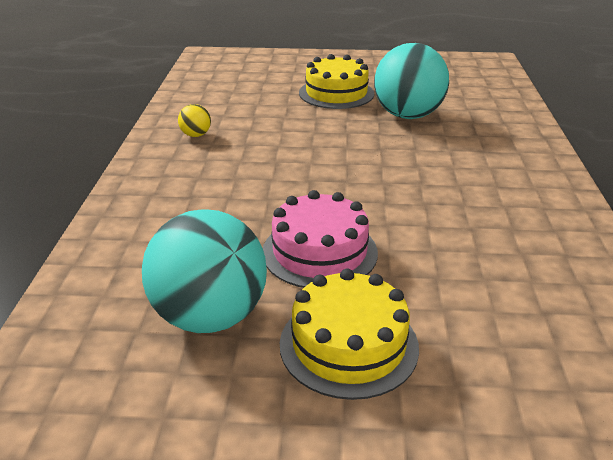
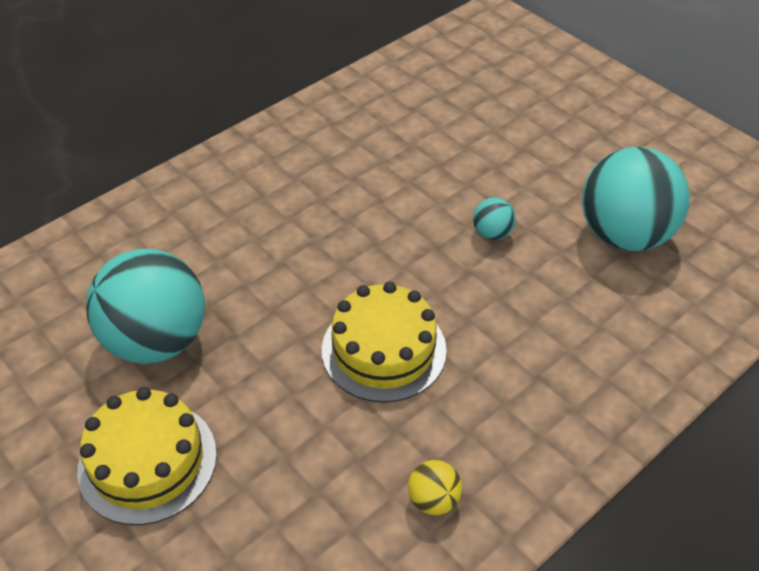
camera: 135 degrees left, 15 degrees up
(319, 252) = (492, 233): pink cake -> turquoise ball
(348, 345) = (553, 163): yellow cake -> yellow cake (383, 349)

